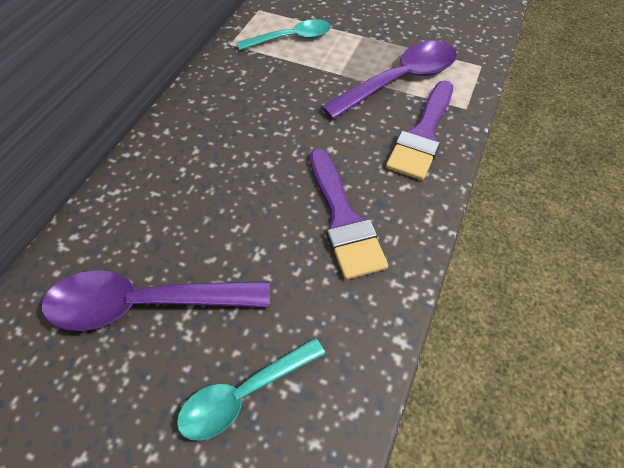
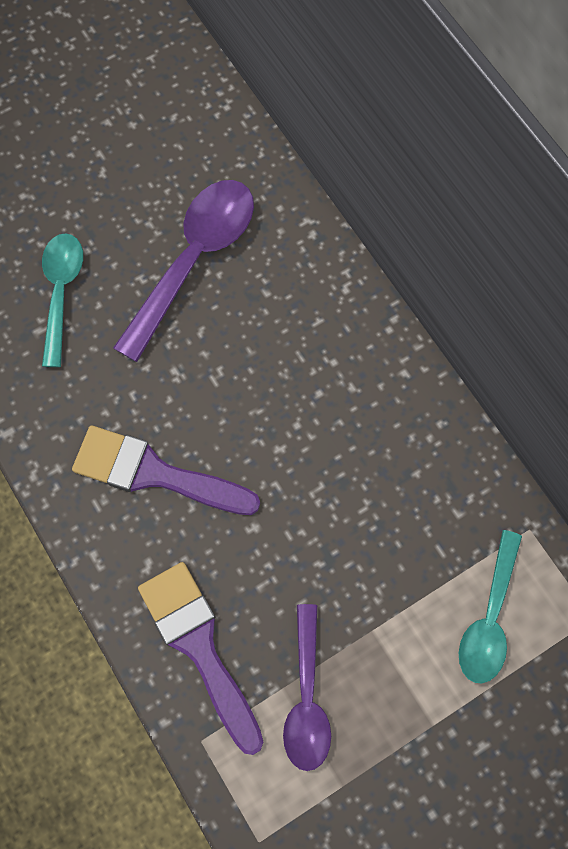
camera: 125 degrees right, 15 degrees up
(400, 80) = (307, 698): purple spoon -> purple spoon, size x0.65

